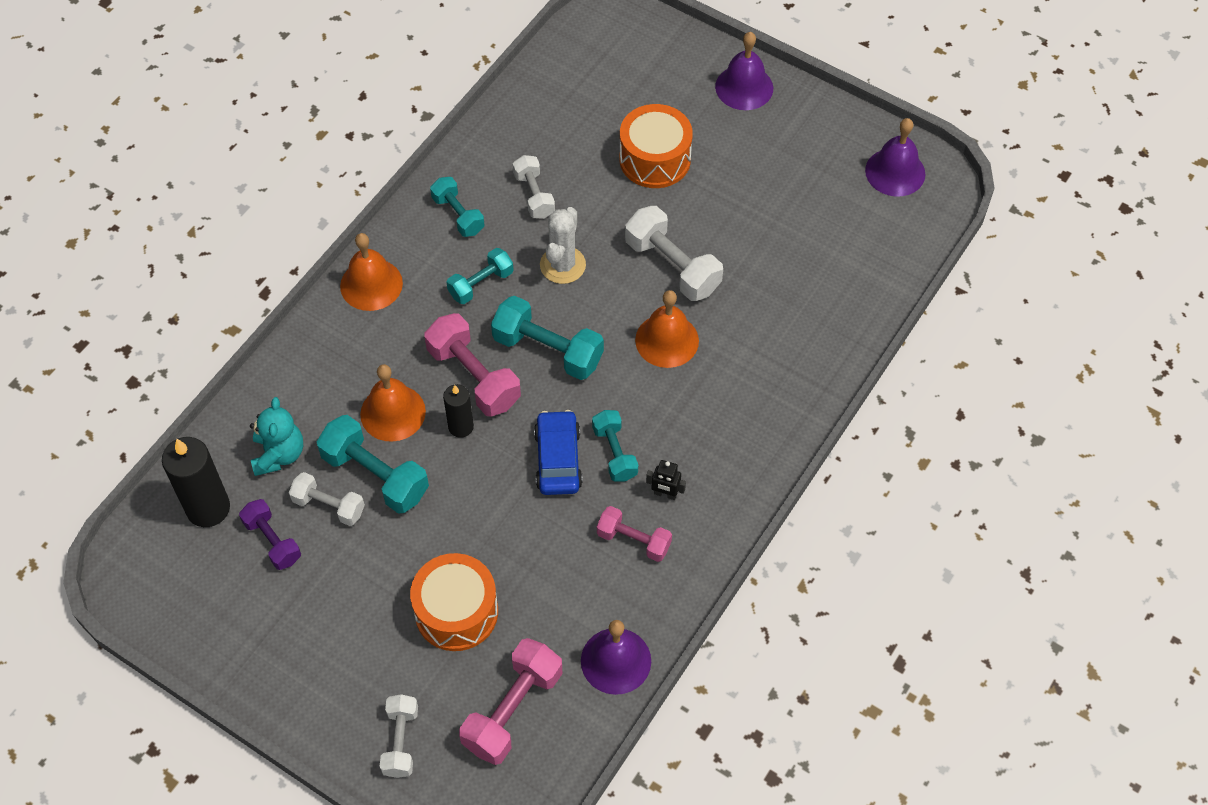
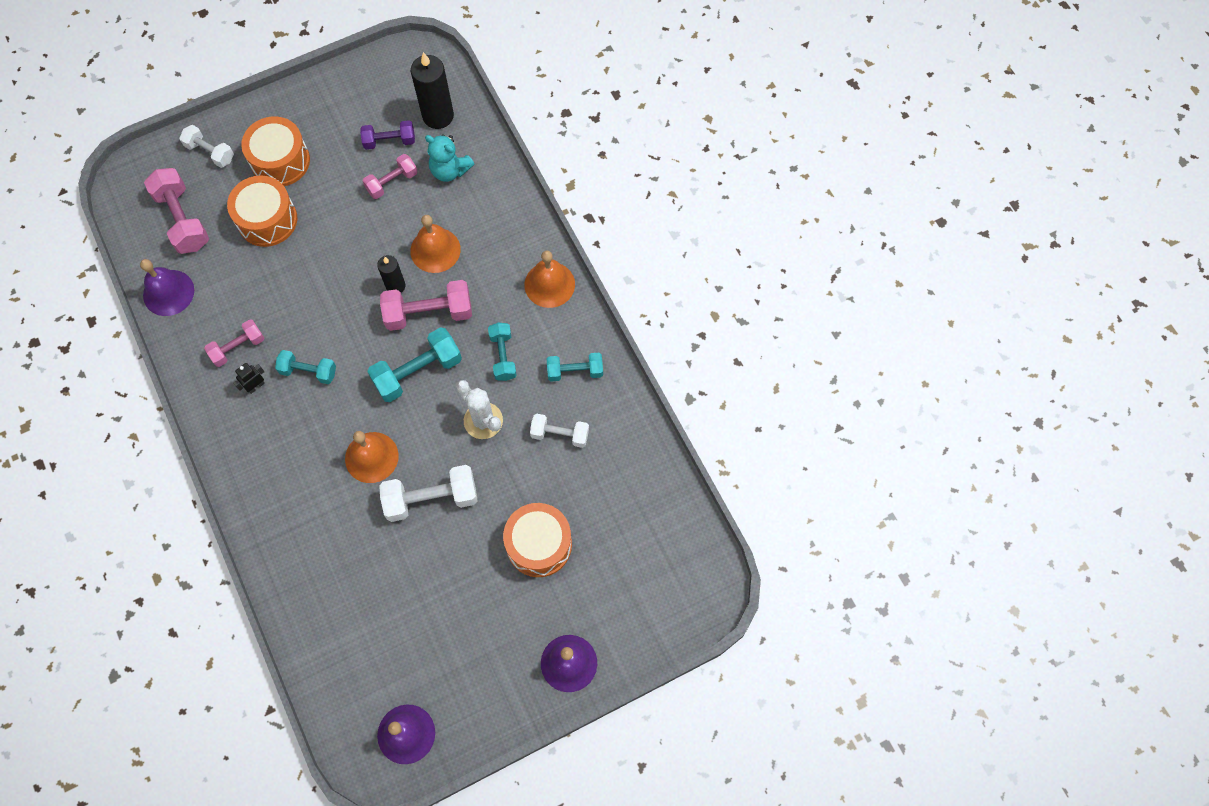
camera: 120 degrees right, 10 degrees up
(329, 506) = (392, 182): white dumbbell -> pink dumbbell
(367, 648) = (280, 161): none -> orange drum
(375, 475) = (395, 218): turquoise dumbbell -> none
(558, 459) = (329, 333): blue car -> none

